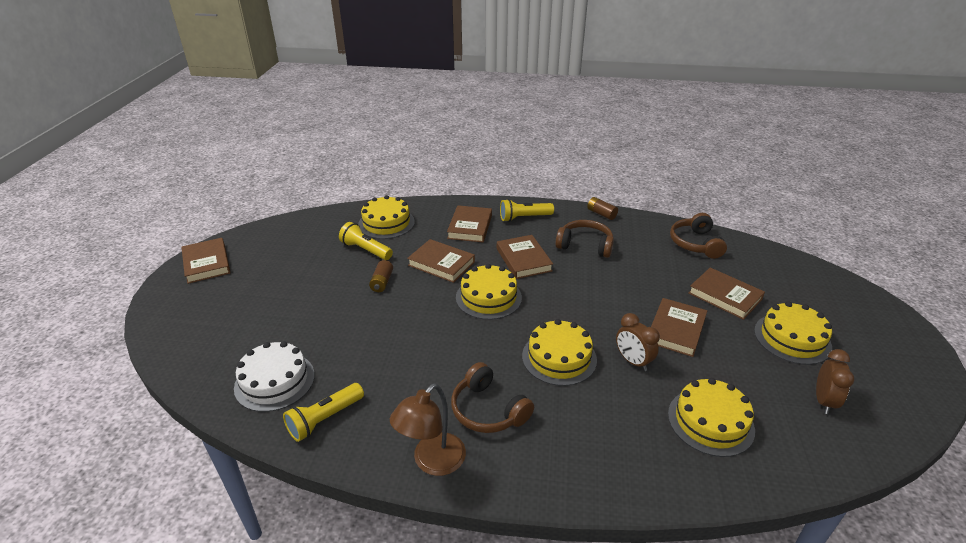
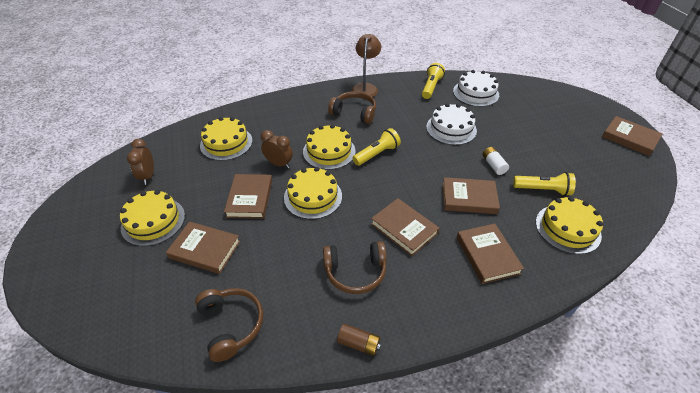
camera: 155 degrees right, 10 degrees up
(377, 337) = (451, 128): none -> white cake
(382, 282) = (493, 165): brown battery -> white battery
(488, 297) = (405, 179): yellow cake -> yellow cake (313, 197)
(524, 218) = (444, 294): yellow flashlight -> yellow flashlight (377, 154)

